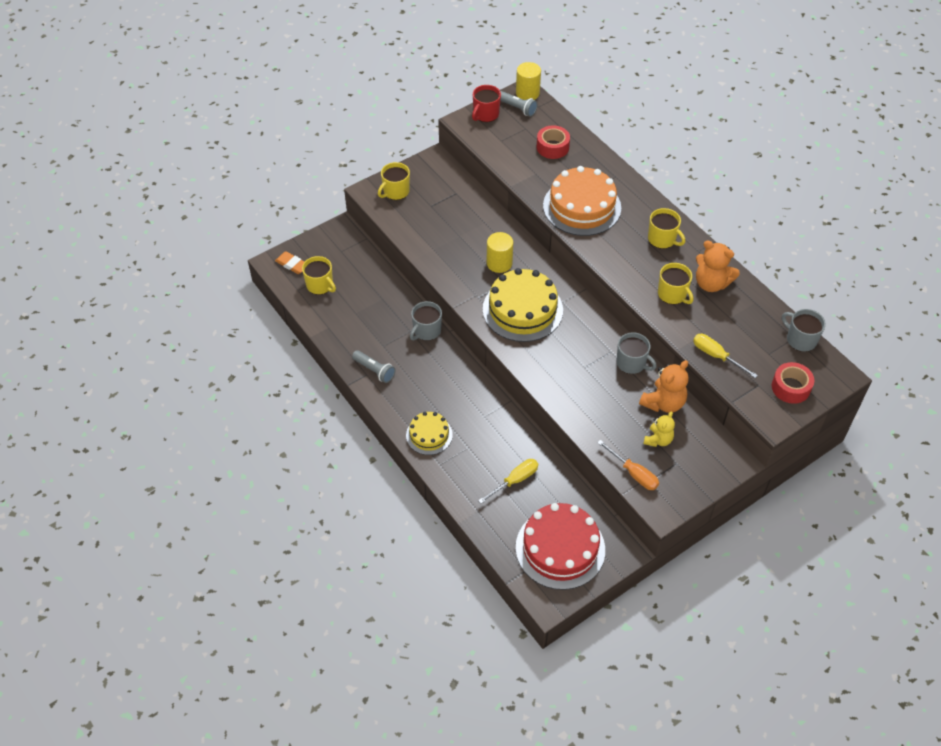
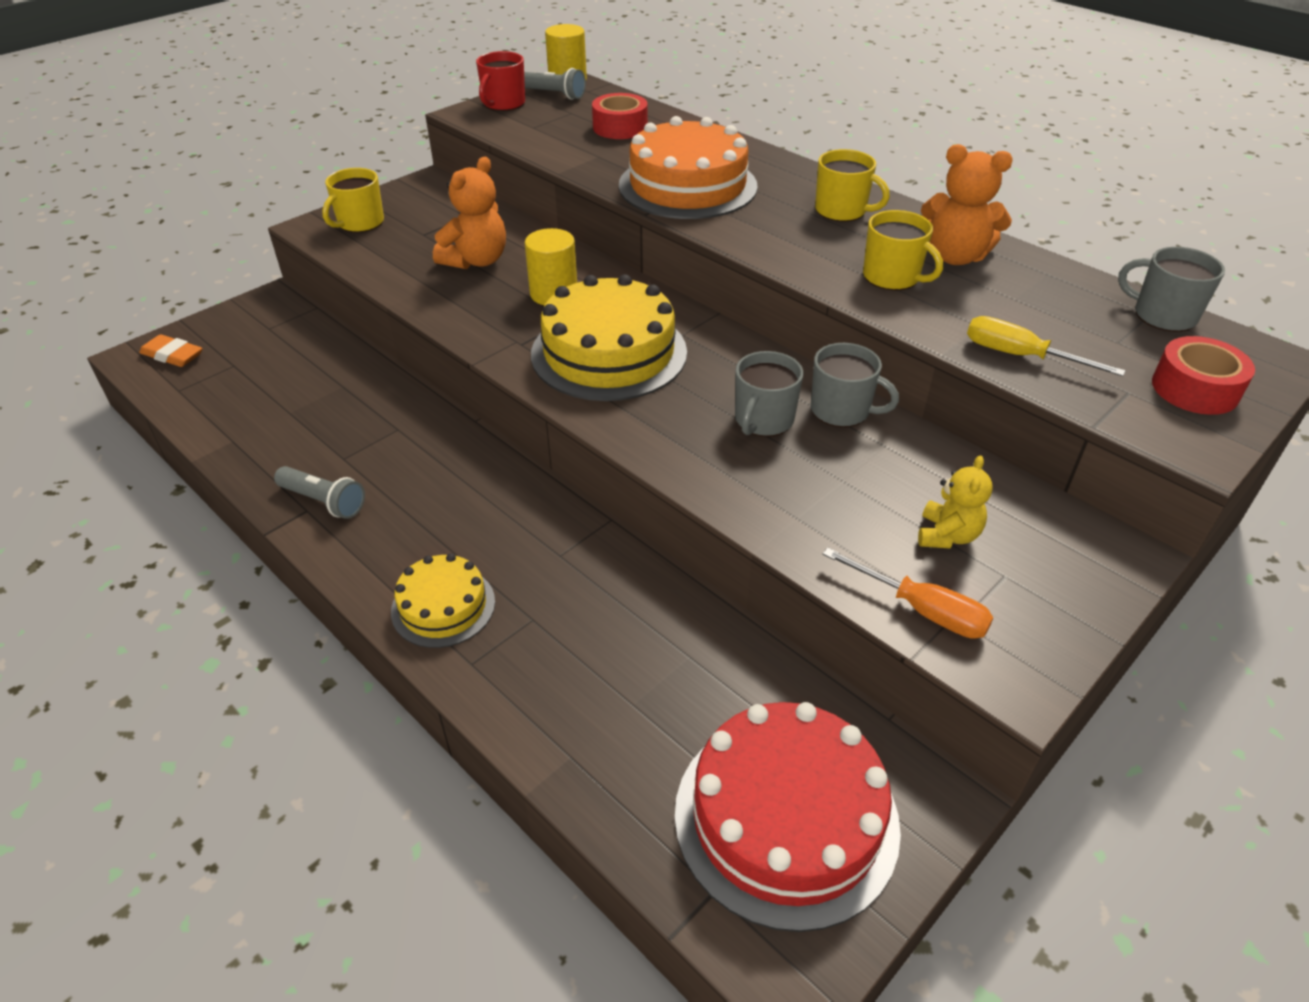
camera: 10 degrees left, 10 degrees down
(320, 285) = (223, 379): yellow mug -> none
(426, 331) = (429, 425): grey mug -> grey mug (763, 420)
(515, 480) = (646, 674): yellow screwdriver -> none
(663, 403) = (930, 468): orange teddy bear -> orange teddy bear (476, 261)

